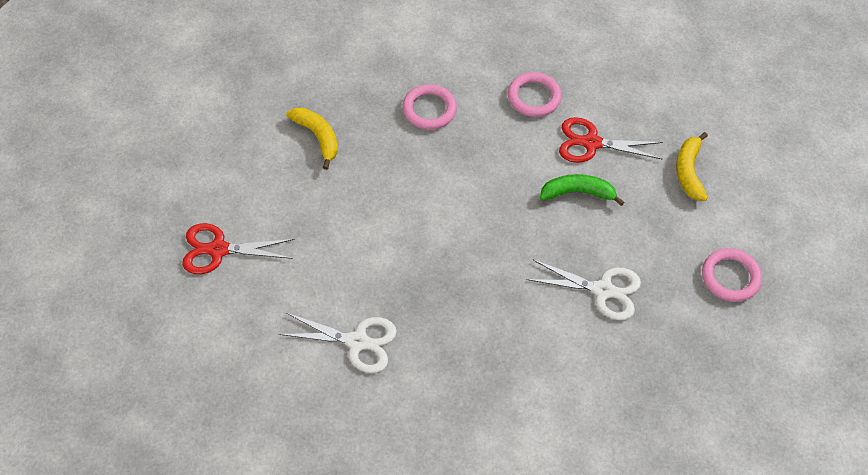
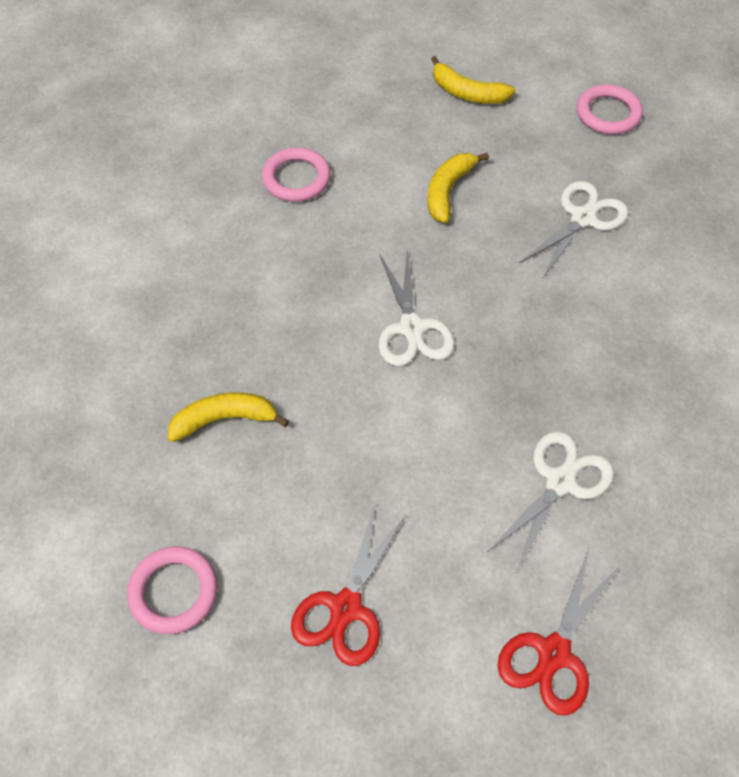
camera: 65 degrees left, 0 degrees up
(429, 109) = (253, 283): pink ring -> pink ring (173, 592)
(439, 213) = (412, 328): none -> white scissors
(577, 193) = (448, 191): green banana -> yellow banana
(591, 143) = (388, 154): red scissors -> red scissors (553, 653)

